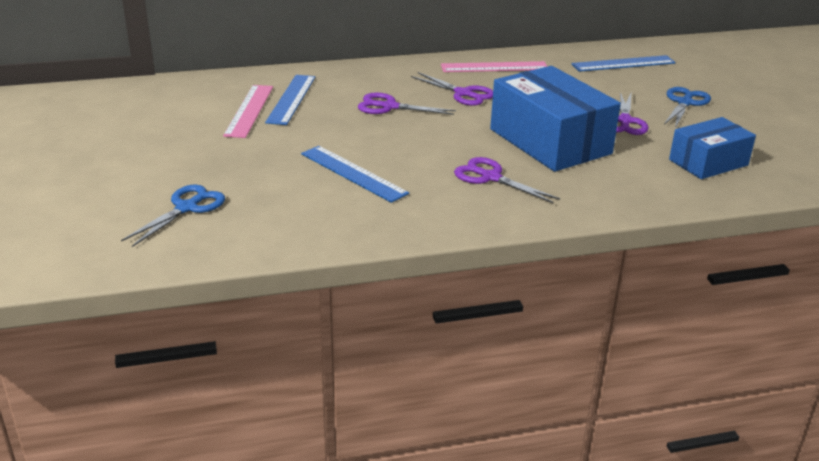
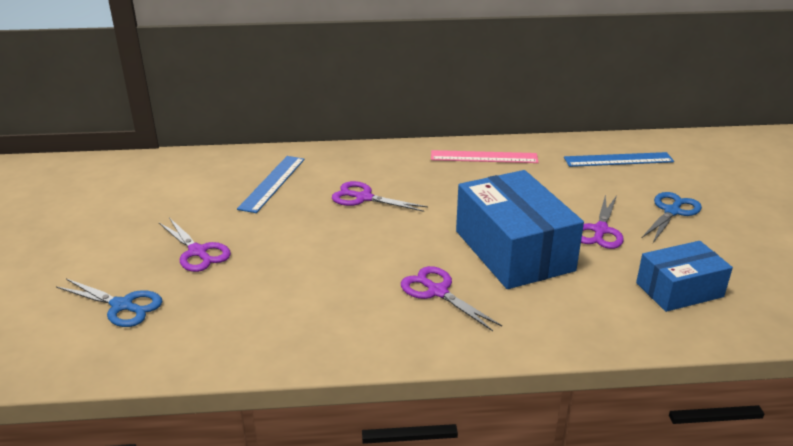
camera: 10 degrees right, 0 degrees up
(186, 208) = (122, 306): blue scissors -> blue scissors turned 75 degrees clockwise
(249, 110) = (228, 194): pink ruler -> none
(353, 173) = (299, 276): blue ruler -> none
(463, 93) = (442, 186): purple scissors -> purple scissors (197, 252)

